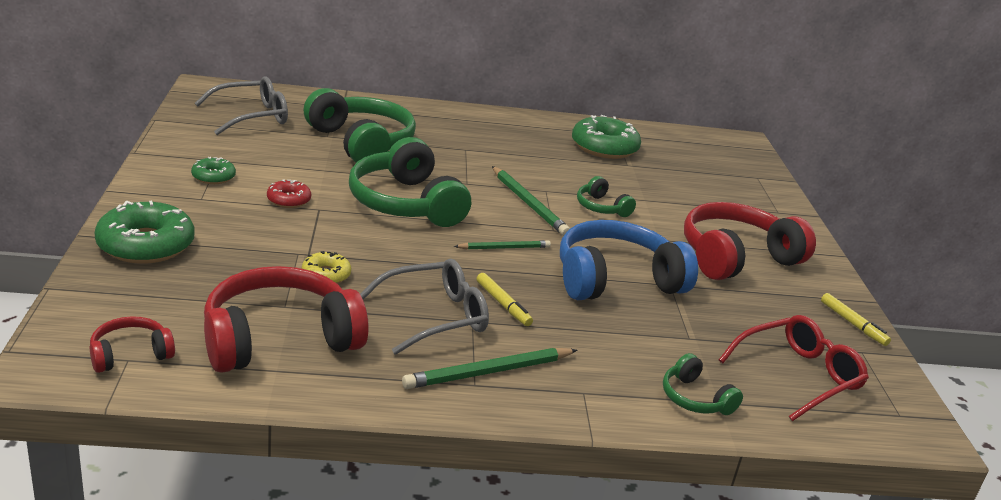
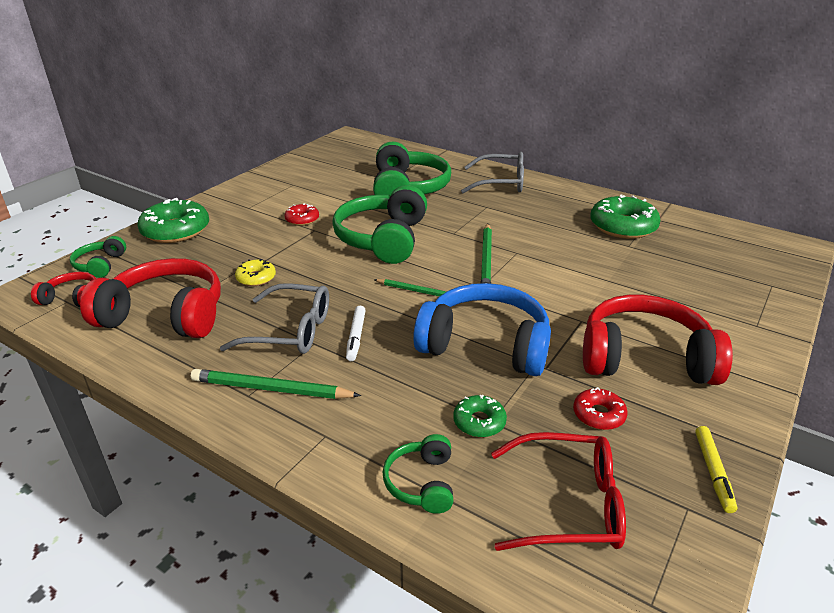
camera: 40 degrees right, 5 degrees up
(213, 177) = (275, 195): green donut -> green donut (479, 422)
(251, 116) = (353, 159): grey glasses -> grey glasses (500, 183)
(503, 304) = (356, 337): yellow marker -> white marker
(601, 207) = (553, 277): green headphones -> green headphones (100, 265)
(751, 309) = (598, 415): none -> red donut

